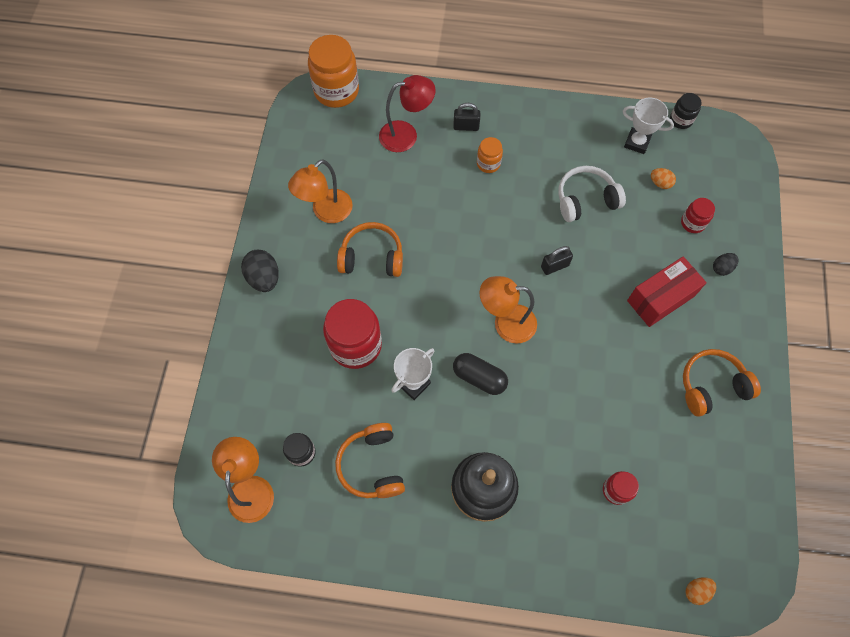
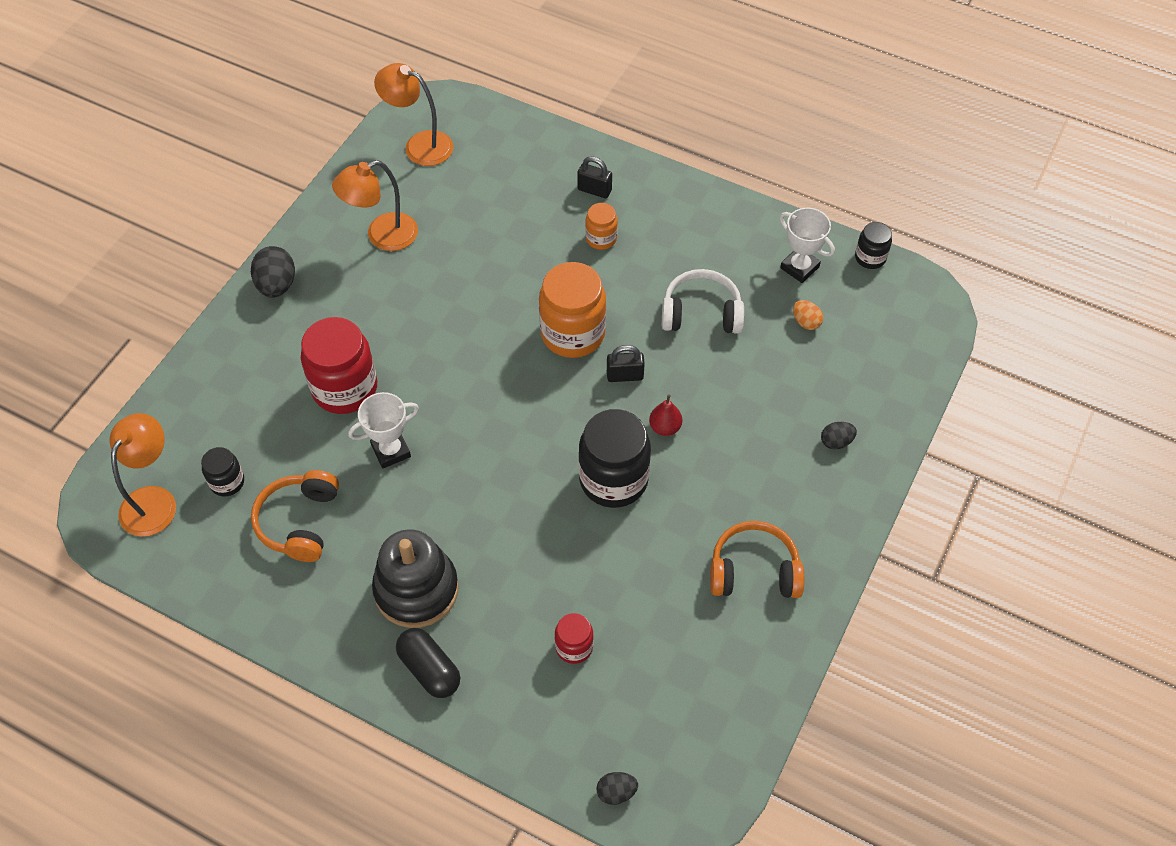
camera: 20 degrees right, 10 degrees down
(336, 91) = (459, 109): orange jar -> orange jar (573, 334)
(372, 257) = (411, 300): orange headphones -> none
(406, 135) = (518, 179): red lamp -> none
(479, 377) = (471, 469): black capsule -> black capsule (429, 669)
(506, 323) = (533, 420): orange lamp -> orange lamp (419, 145)
(584, 350) = (613, 479): none -> black jar
(601, 297) = (665, 427): none -> red pear
(660, 298) = (739, 452): red box -> none
(692, 223) = (825, 379): red jar -> none
(696, 591) = (616, 792): orange egg -> black egg

